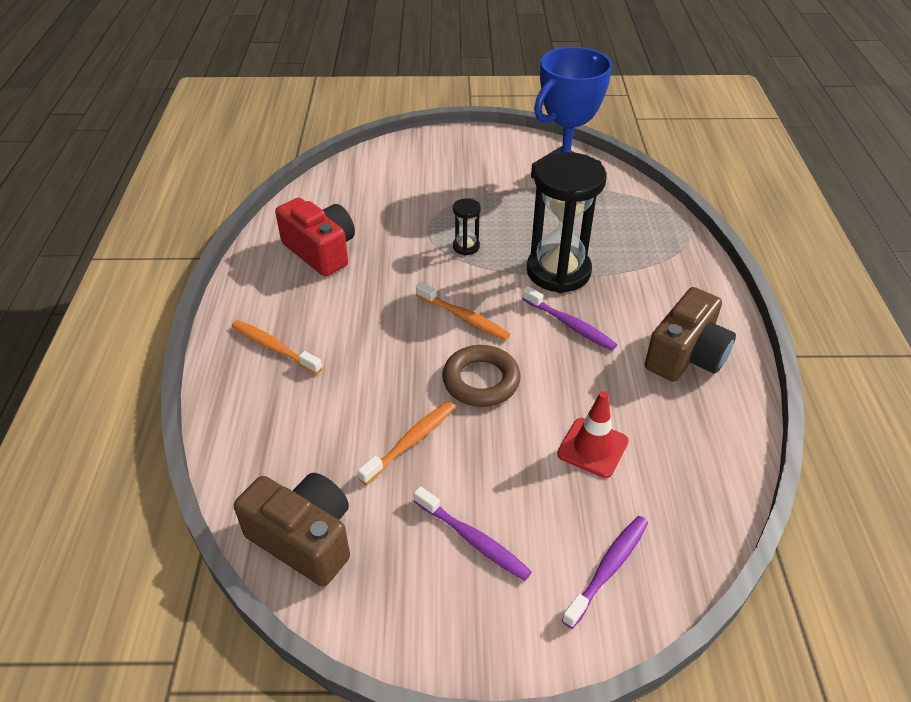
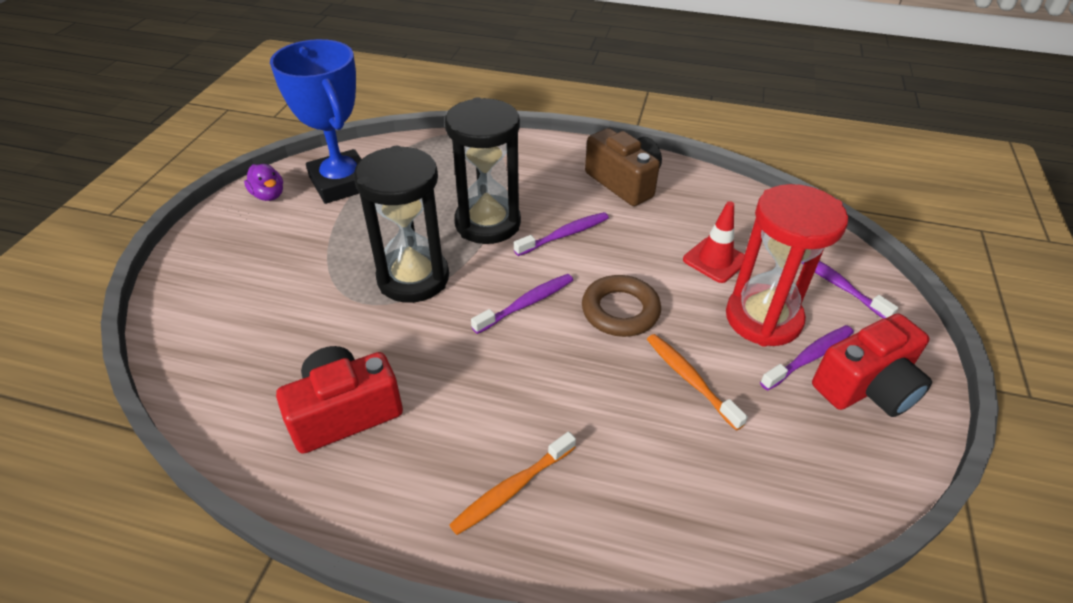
camera: 75 degrees left, 0 degrees up
(304, 539) = (809, 491): brown camera -> none
(448, 594) = (866, 386): none -> red camera
(464, 317) = (526, 304): orange toothbrush -> purple toothbrush
(466, 247) = (413, 278): black hourglass -> black hourglass, size x2.31
(517, 496) = (763, 318): none -> red hourglass
(525, 148) = (269, 195): none -> purple duck

